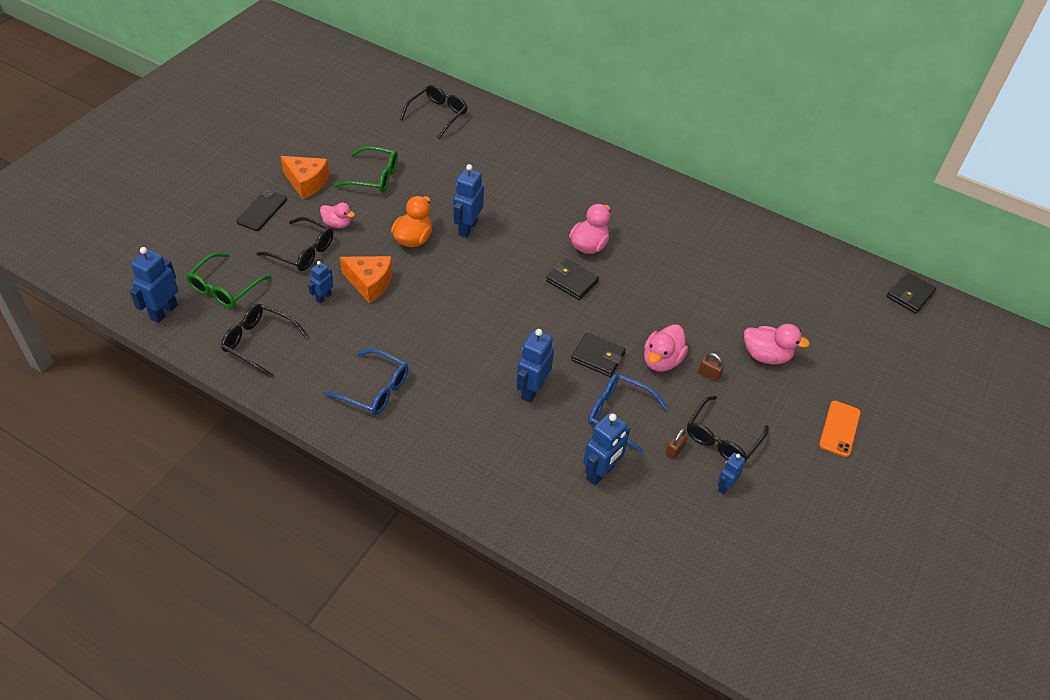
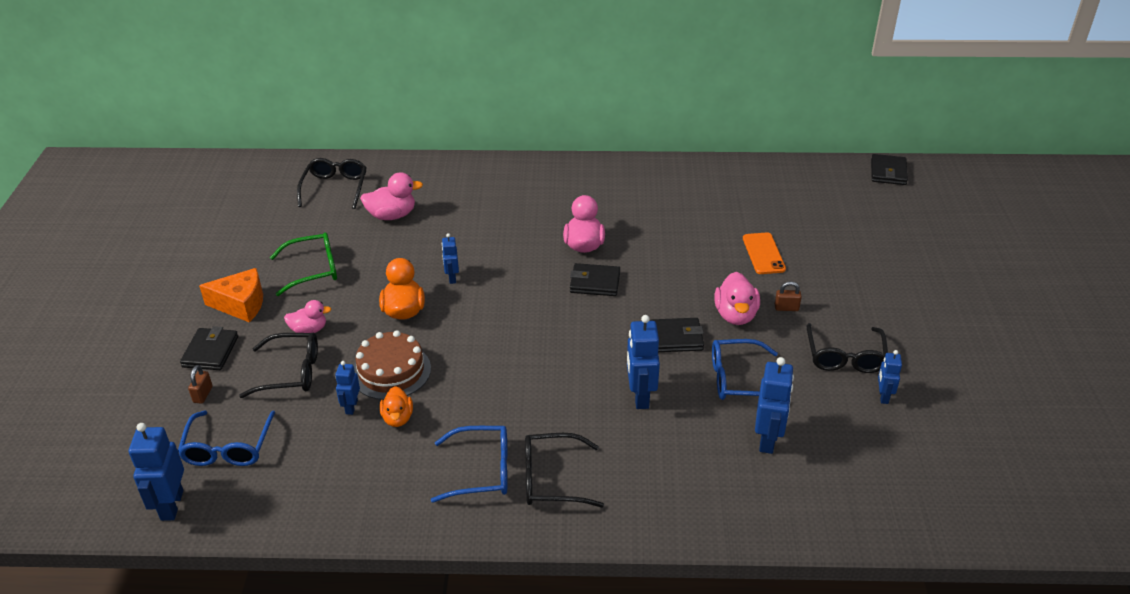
camera: 25 degrees left, 10 degrees down
(225, 288) = (228, 447): green glasses -> blue glasses
(259, 342) = (314, 485): black glasses -> black glasses (552, 479)
(262, 210) = (210, 352): black phone -> black wallet
(348, 321) = (398, 418): none -> orange duck
(370, 283) = (391, 371): orange cheese -> brown cake
(467, 228) = (452, 278): blue robot -> blue robot, size x0.58
(675, 450) = (814, 387): brown padlock -> brown padlock (203, 394)
(766, 356) = (819, 271): pink duck -> pink duck (392, 215)
(839, 428) = (930, 302): orange phone -> orange phone (763, 254)

